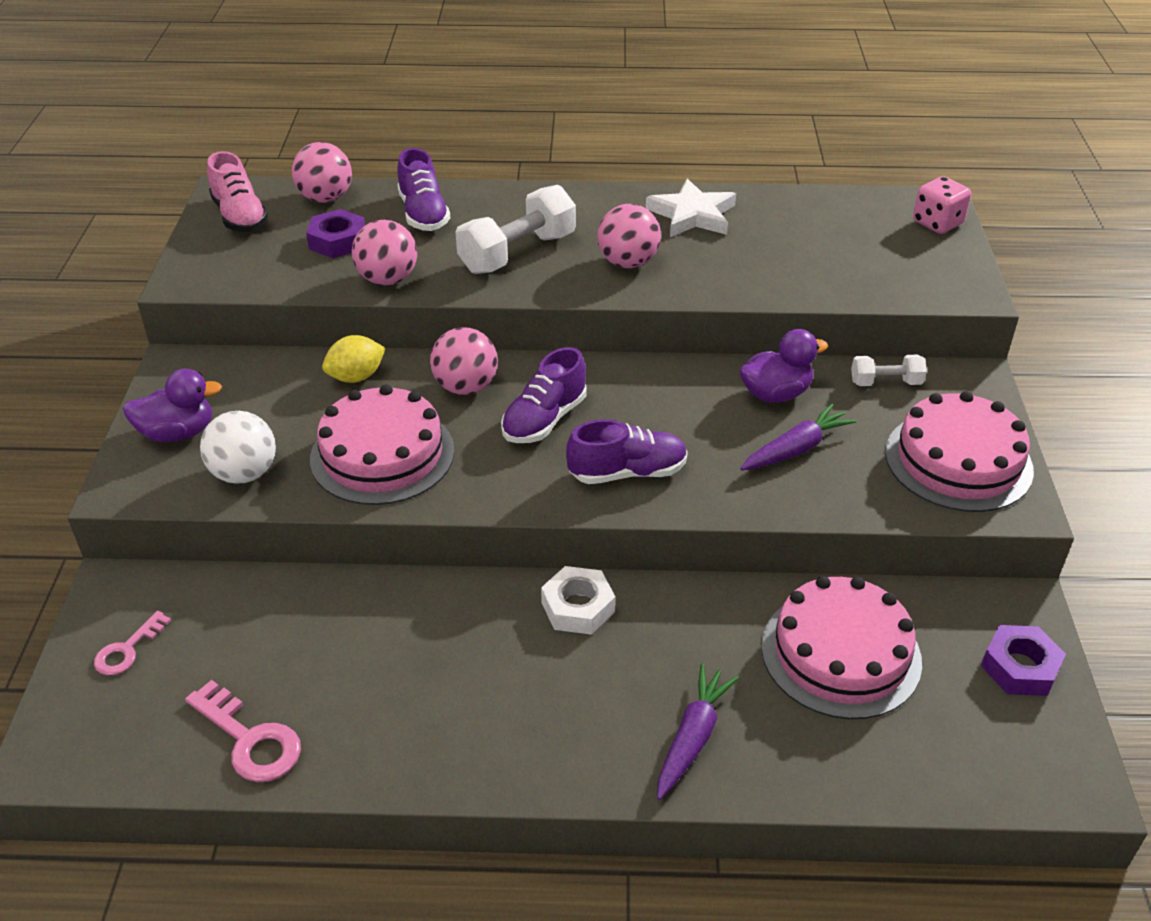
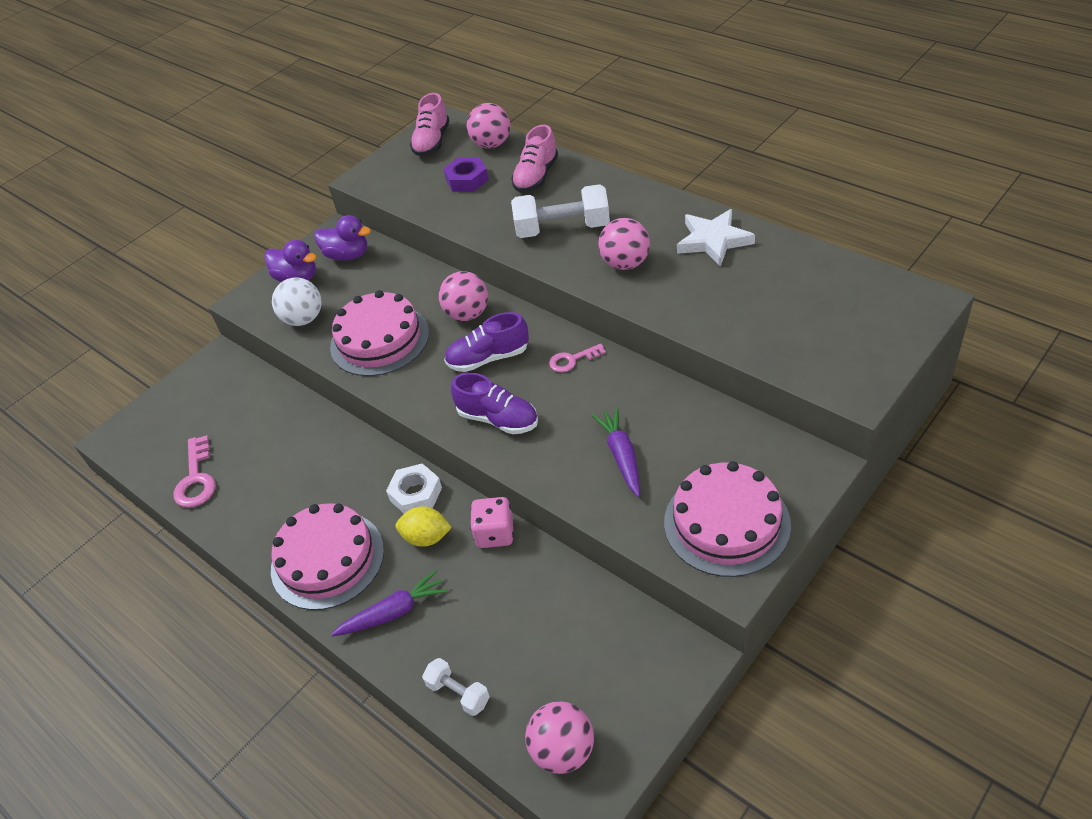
camera: 45 degrees right, 5 degrees up
(127, 649) = (192, 397): pink key -> pink key (572, 360)
(356, 377) = (416, 280): yellow lemon -> yellow lemon (426, 537)
(387, 279) = (467, 219): pink ball -> pink ball (563, 751)
(423, 214) = (536, 177): purple shoe -> pink shoe
(775, 394) = (653, 408): purple duck -> purple duck (347, 255)
(796, 449) = (621, 456): purple carrot -> purple carrot turned 105 degrees counterclockwise
(840, 653) = (532, 614): pink cake -> pink cake (327, 559)
(885, 382) = (743, 436): white dumbbell -> white dumbbell (458, 693)
(937, 223) = (904, 319): pink dice -> pink dice (495, 534)
(1020, 667) = (638, 697): purple nut -> none

